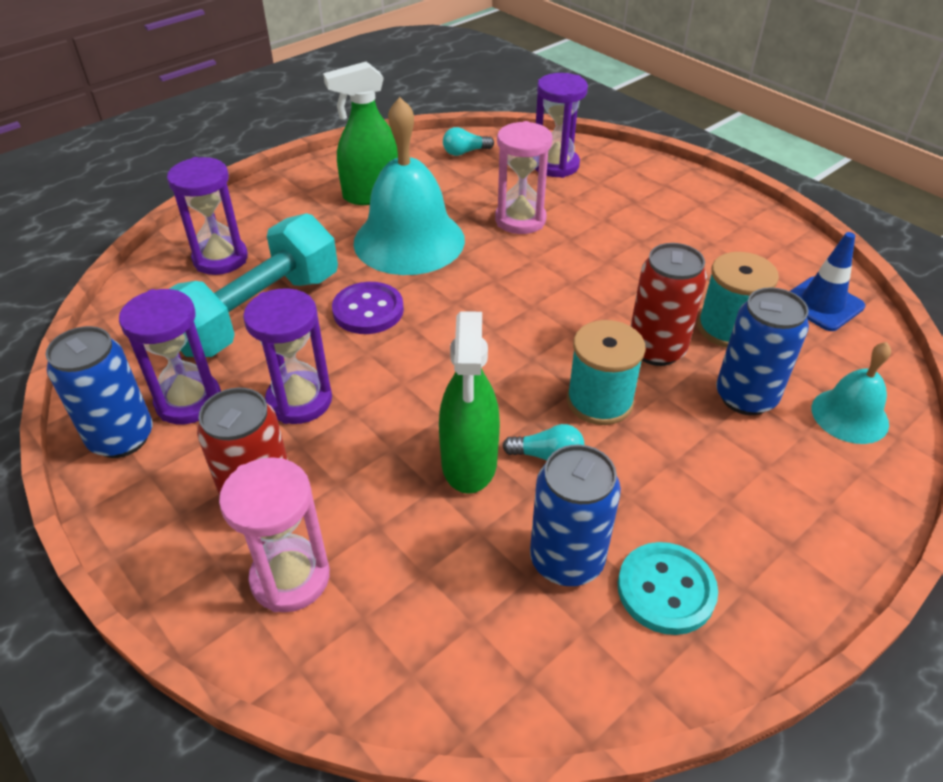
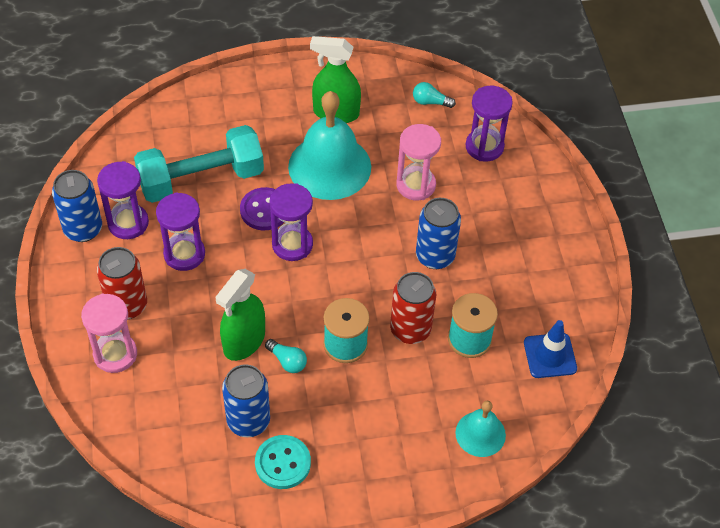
camera: 30 degrees right, 10 degrees up
(220, 259) = (206, 123): purple hourglass -> purple hourglass (292, 244)
(745, 397) = (431, 388): blue can -> blue can (435, 256)

